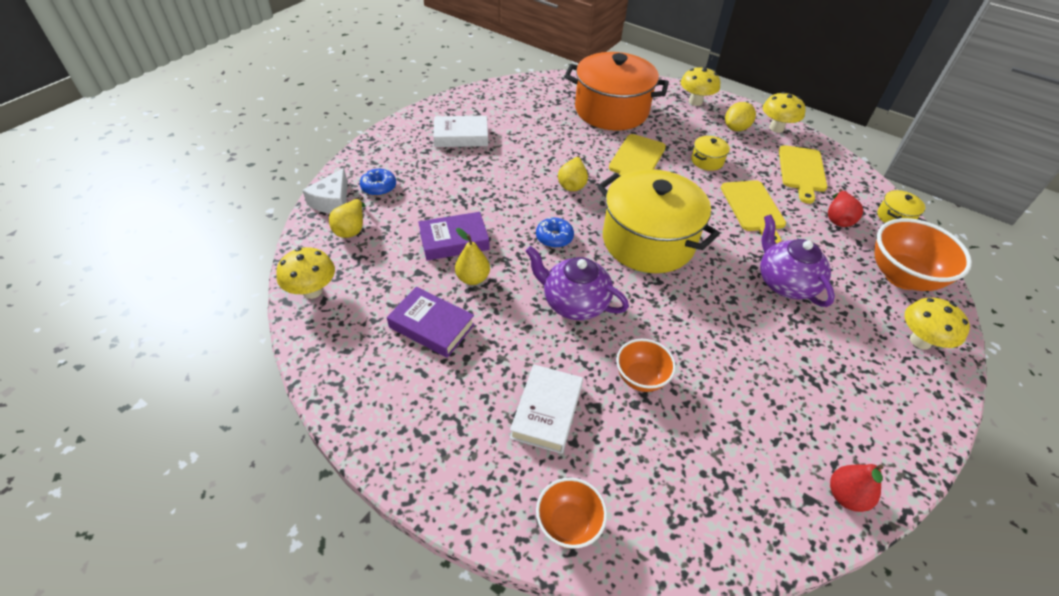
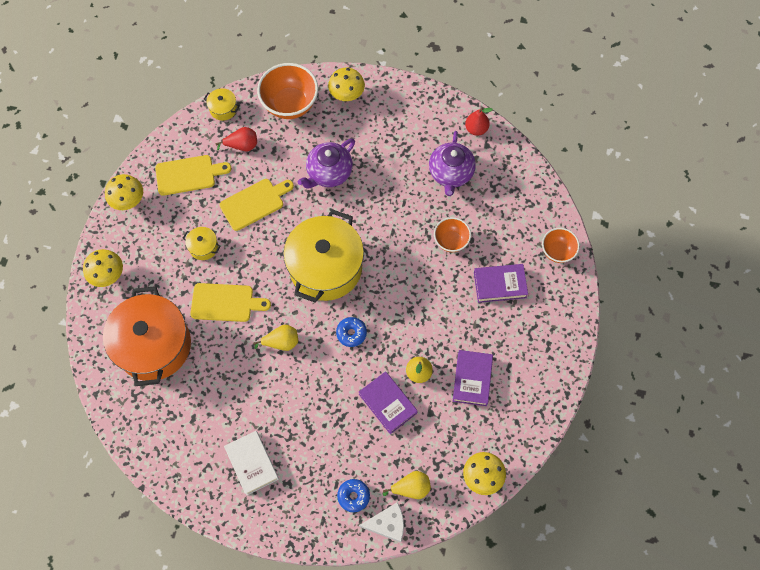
camera: 110 degrees left, 20 degrees up
(547, 412) = (499, 285): white book -> purple book
(574, 303) = (409, 298): purple teapot -> purple teapot (451, 173)
(736, 128) = (142, 233): yellow lemon -> none

